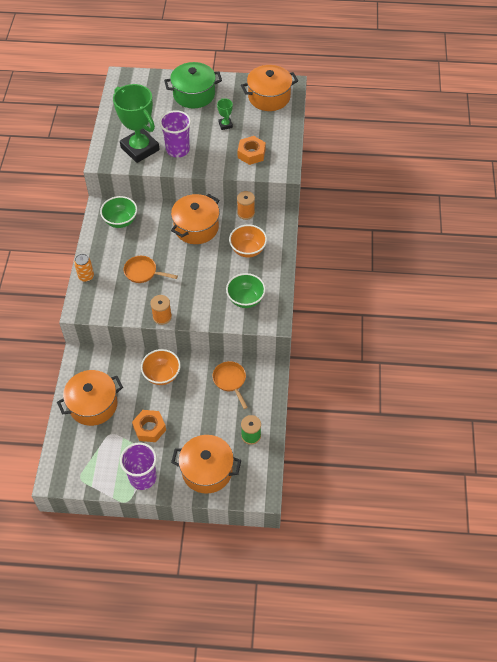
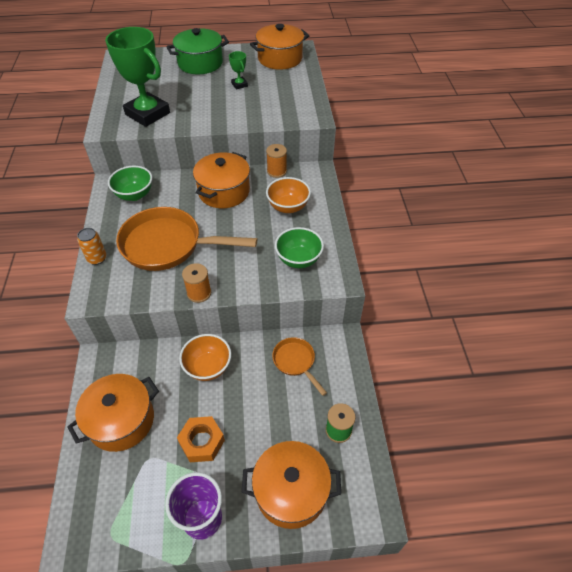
camera: 10 degrees left, 5 degrees down
(143, 272) = (168, 245): orange pan -> orange pan, size x2.02
(178, 150) = (191, 111): purple cup -> none
(251, 154) = (274, 106): orange nut -> none

